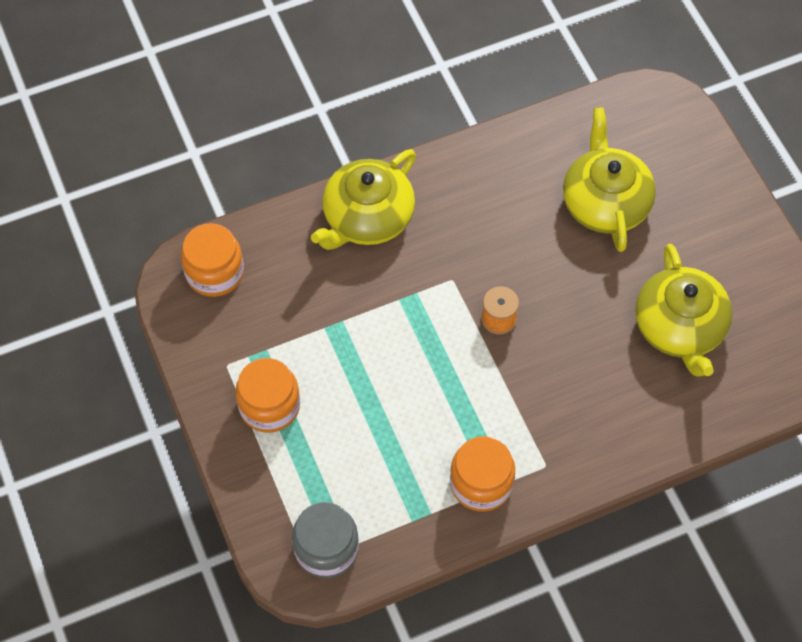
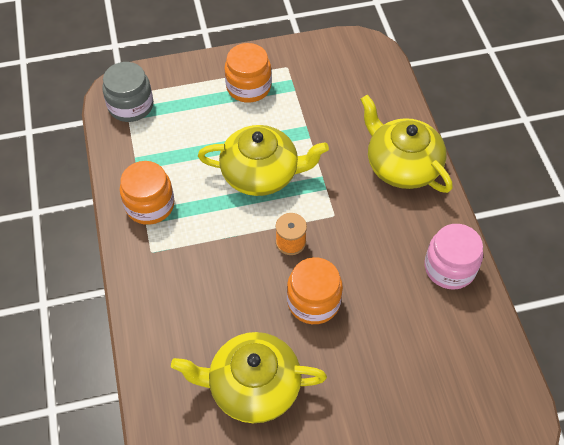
camera: 100 degrees right, 5 degrees down
(215, 272) = (365, 67): orange jar -> orange jar (313, 301)
(495, 162) = (449, 268): none -> pink jar
(605, 202) = (397, 351): yellow teapot -> yellow teapot (261, 174)

